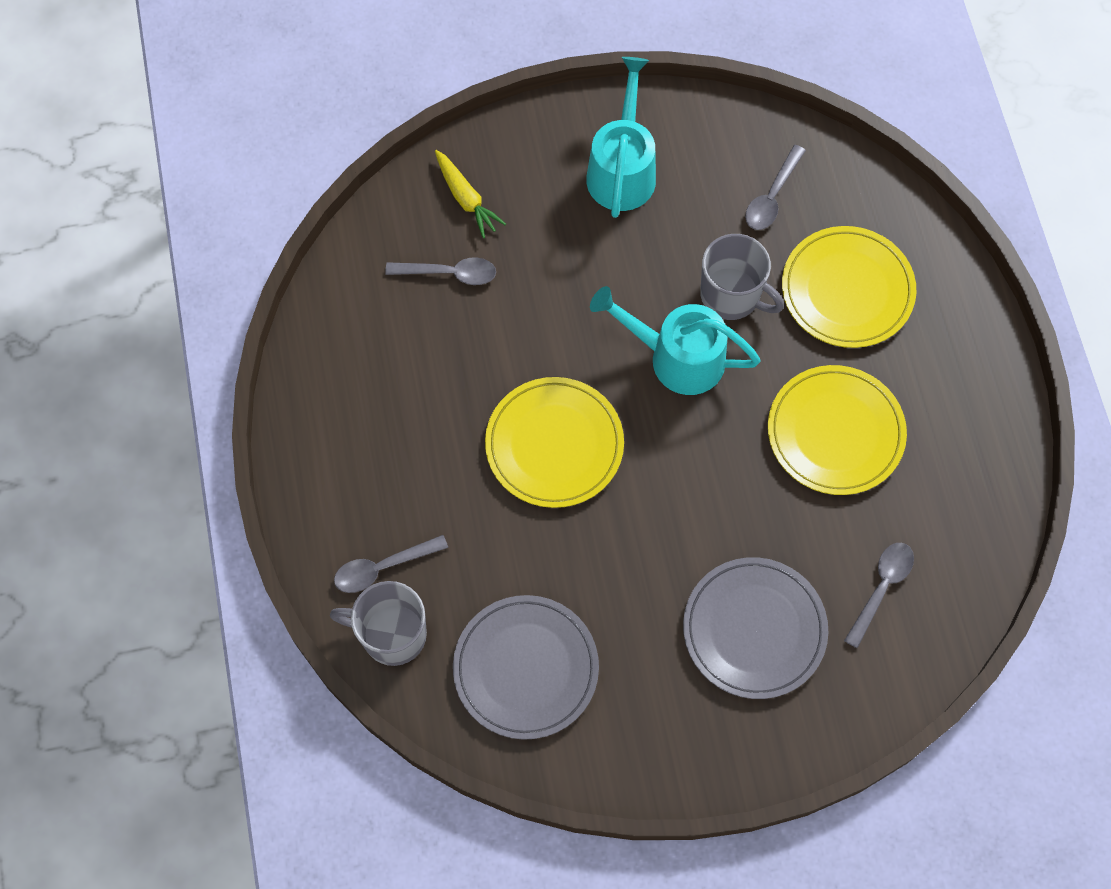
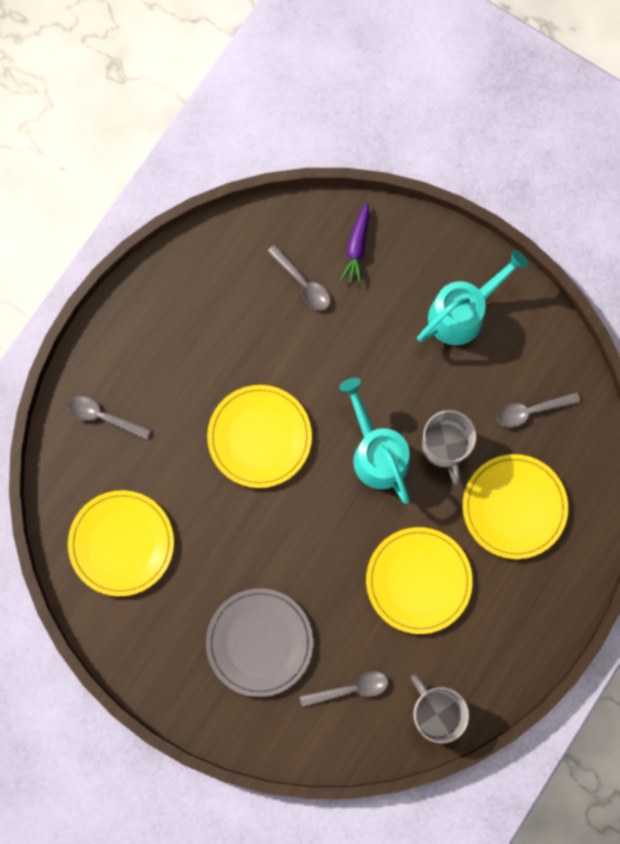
camera: 45 degrees right, 10 degrees up
(392, 634) = (73, 457): grey mug -> grey mug (435, 712)
(466, 198) = (357, 247): yellow carrot -> purple carrot
(526, 668) = (121, 543): grey plate -> yellow plate

